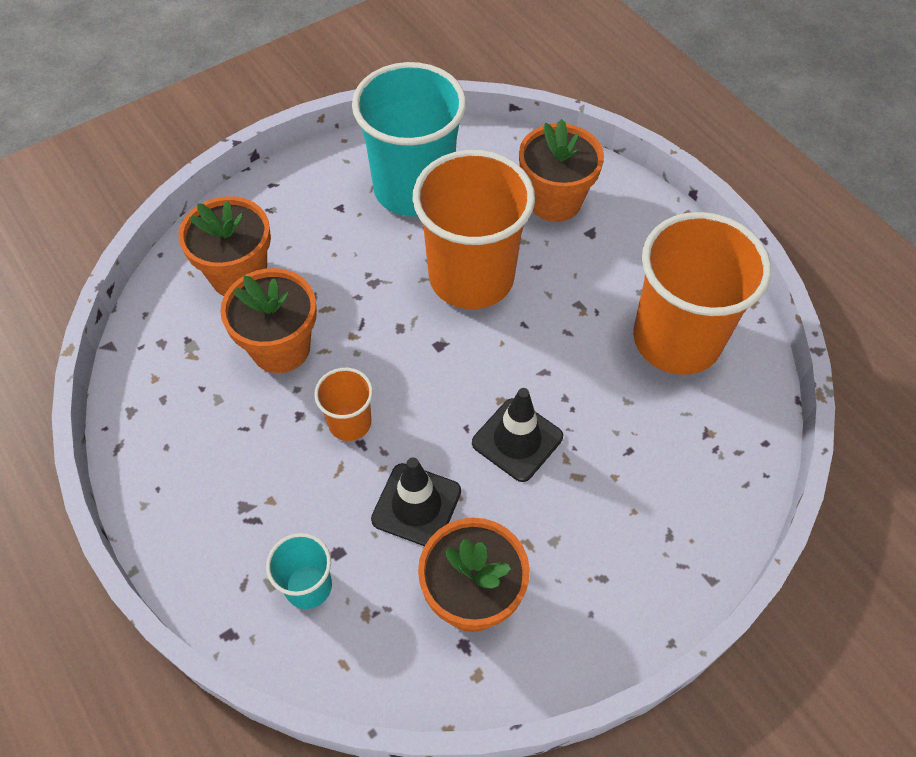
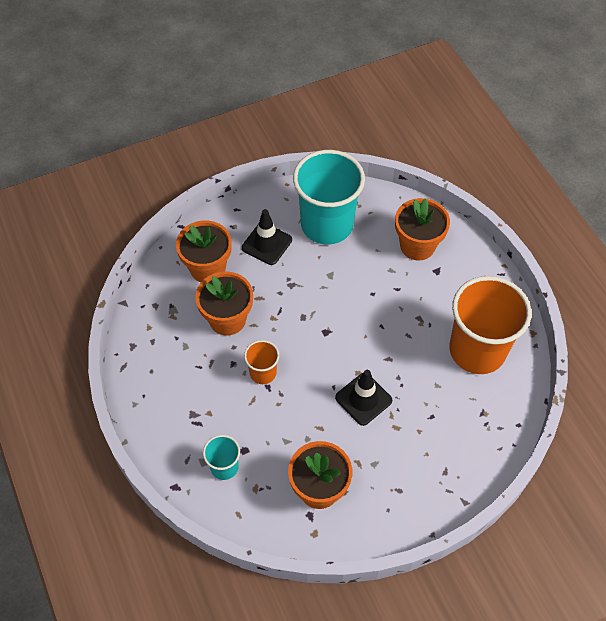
camera: 10 degrees right, 0 degrees up
(416, 505) = (295, 429): black traffic cone -> black traffic cone (267, 244)
(471, 277) = (353, 290): orange cup -> none

